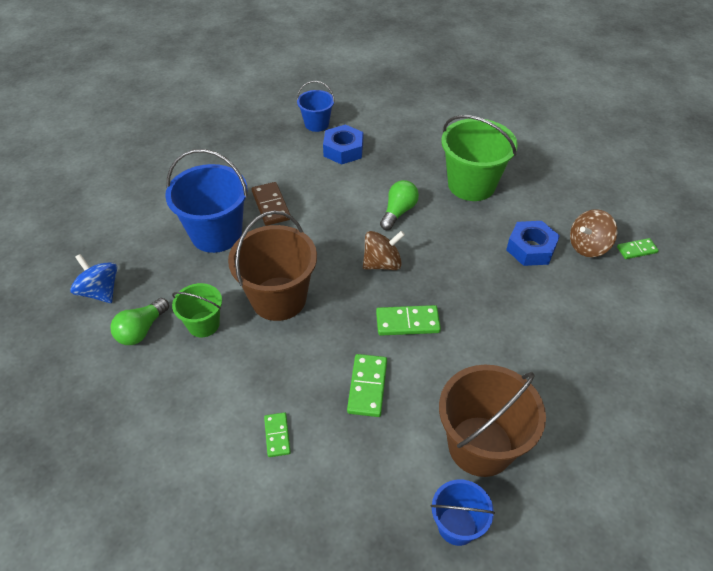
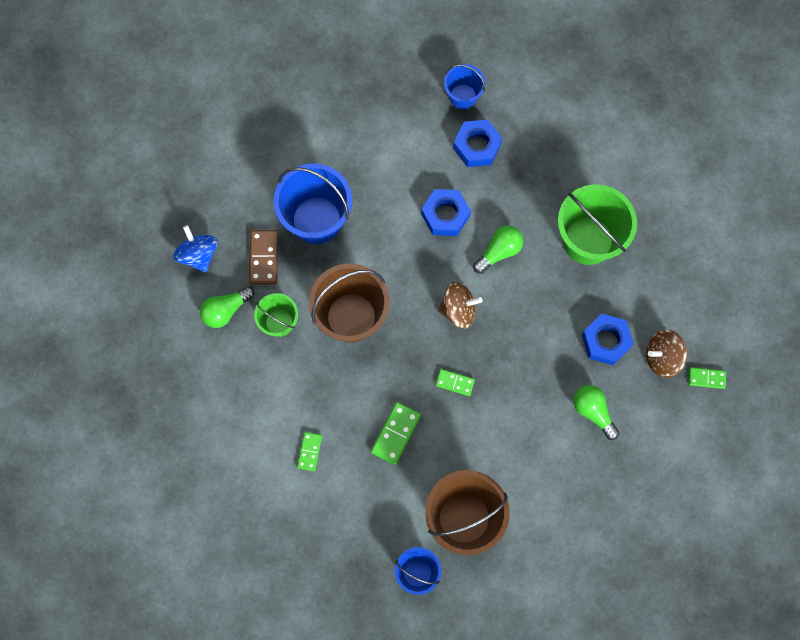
camera: 20 degrees right, 25 degrees up
(271, 205) = (378, 201): brown domino -> brown domino (264, 258)
(337, 200) = (445, 215): none -> blue nut
(407, 322) = (455, 382): green domino -> green domino, size x0.64
(554, 306) = (593, 412): none -> green light bulb

